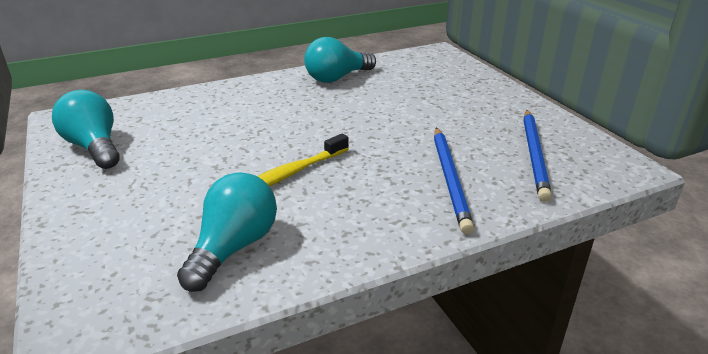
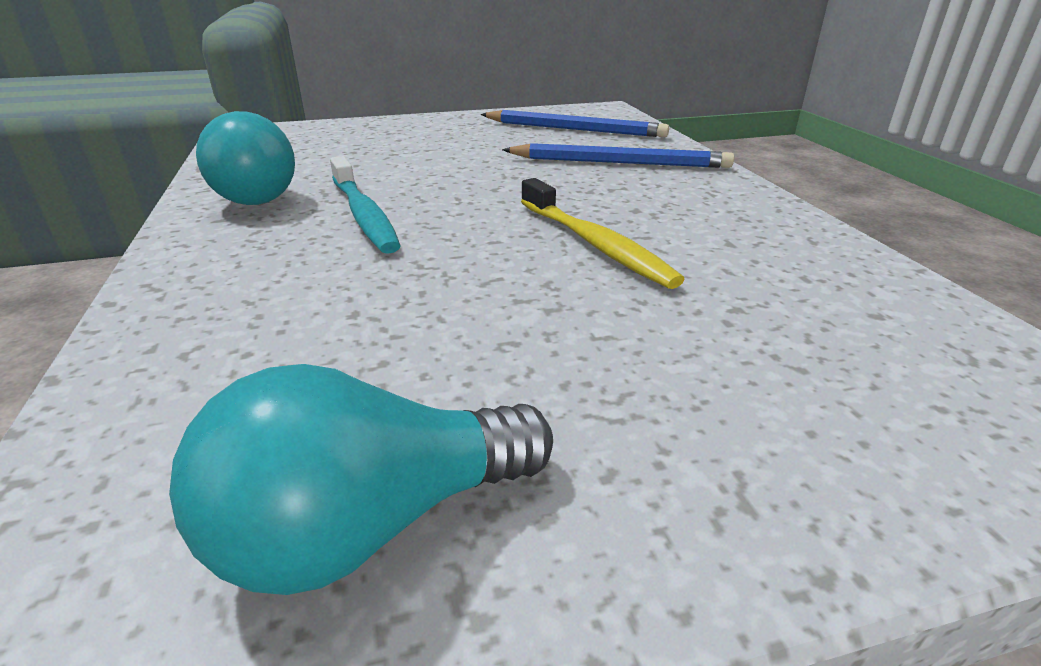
camera: 80 degrees left, 0 degrees up
(234, 247) = (807, 289): turquoise light bulb -> none
(317, 107) = (364, 215): none -> turquoise toothbrush

